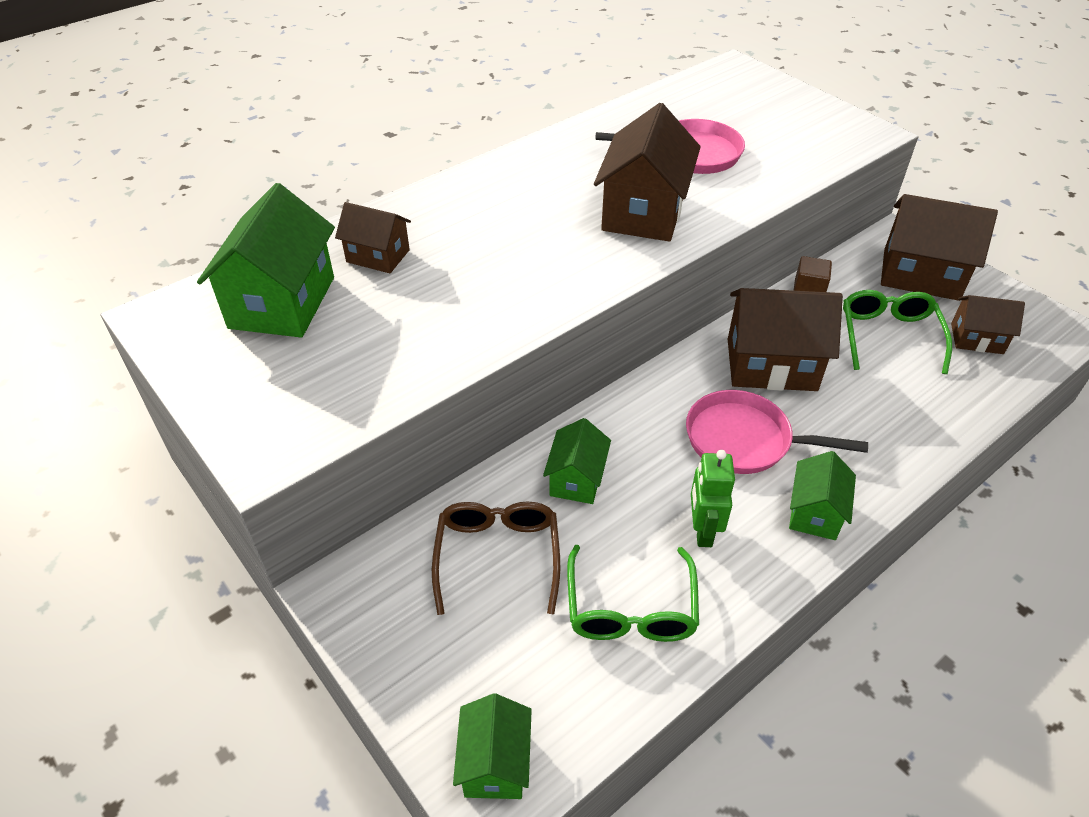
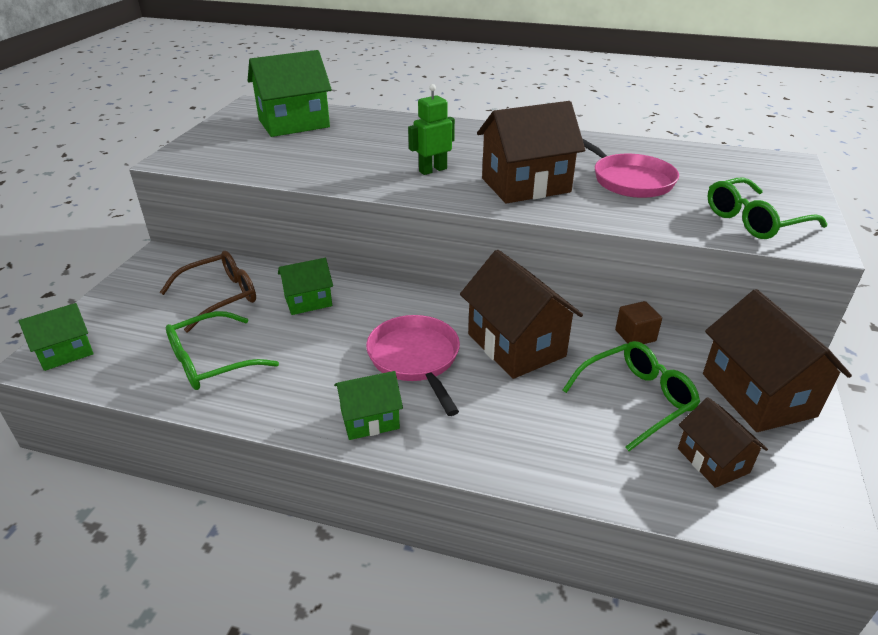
camera: 55 degrees right, 10 degrees down
(378, 256) = (363, 130): brown house -> none
(702, 530) = (305, 369): green robot -> green robot (432, 170)
(816, 137) = (754, 220): none -> green glasses

